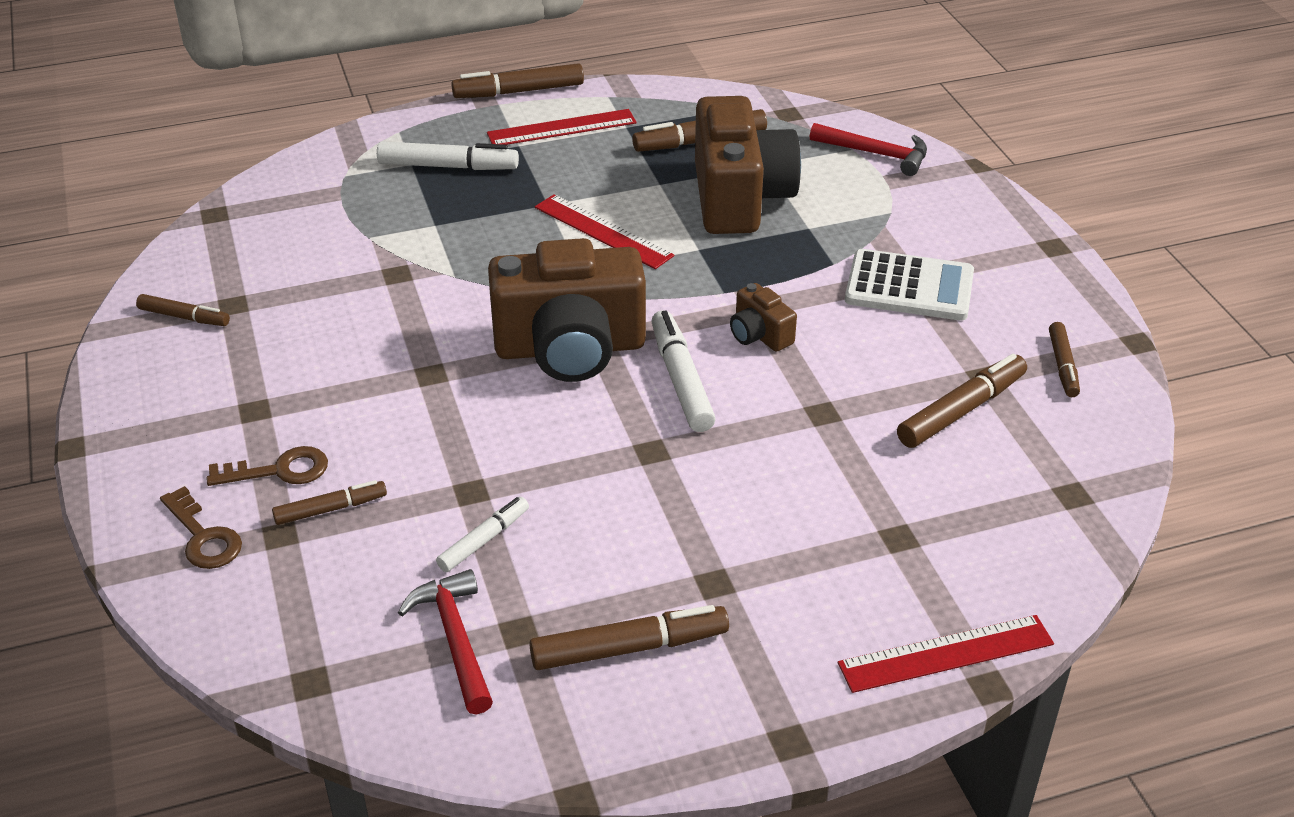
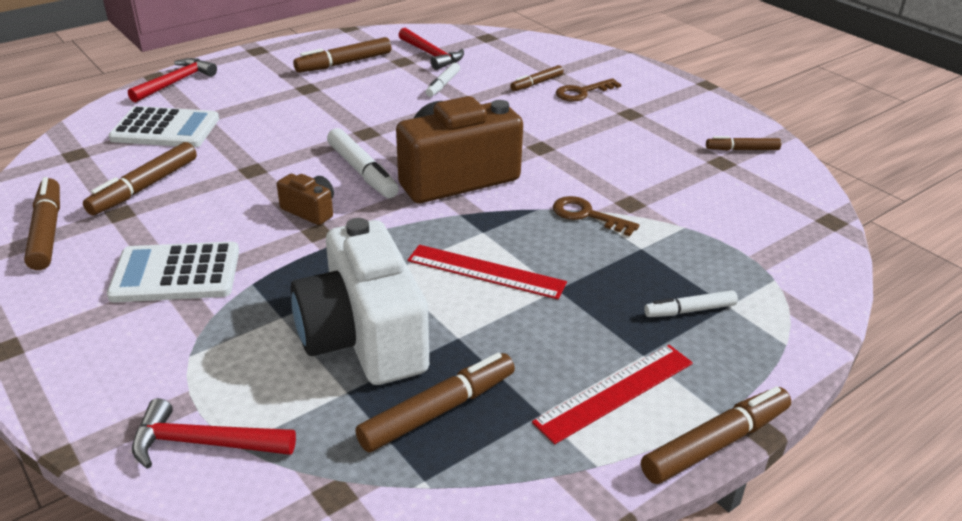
camera: 160 degrees right, 5 degrees down
(203, 537) = (590, 66): brown key -> brown key (587, 215)
(448, 166) = (689, 310): white marker -> white marker, size x0.62
(739, 198) = (364, 338): brown camera -> white camera
(946, 654) = (176, 82): red ruler -> red hammer
(949, 523) = (165, 129): none -> white calculator
(1062, 366) = (47, 231): brown marker -> brown marker, size x1.61

